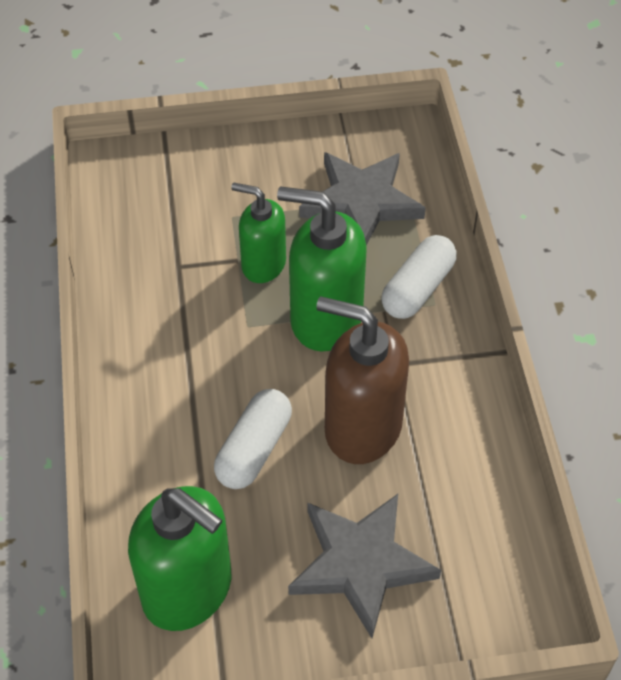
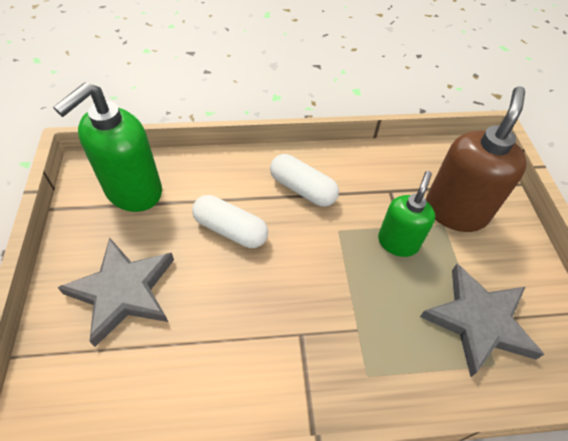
camera: 90 degrees right, 0 degrees up
(325, 319) = (346, 283): green soap dispenser -> none
(362, 427) = (240, 302): brown soap dispenser -> brown soap dispenser (455, 211)
(418, 288) = (384, 362): white capsule -> white capsule (302, 189)

